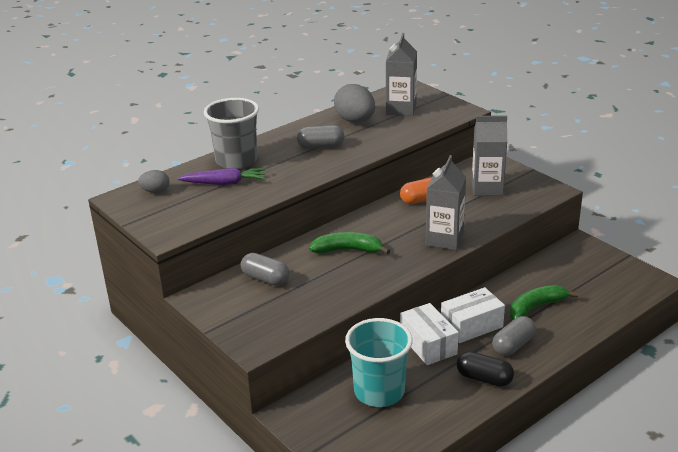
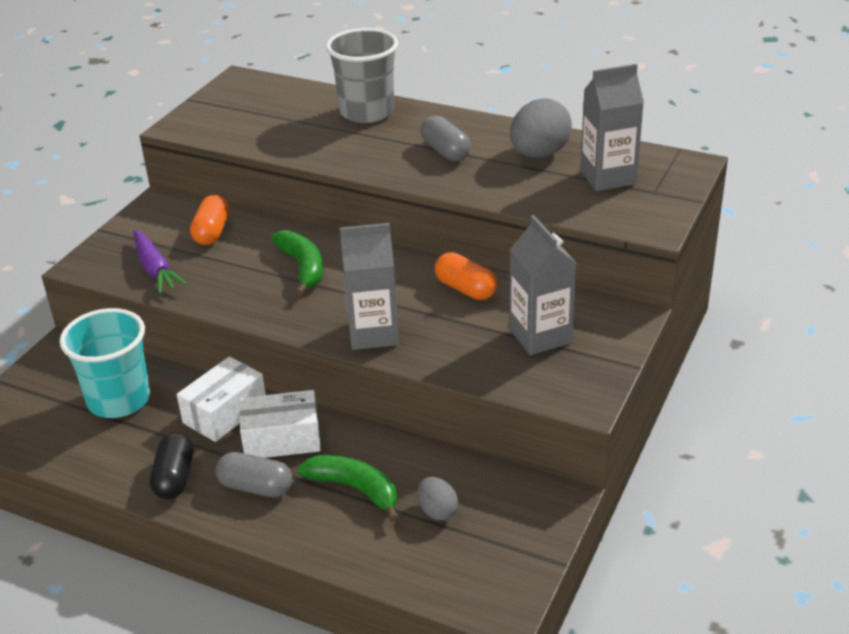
camera: 65 degrees right, 5 degrees up
(155, 191) = (266, 91): grey egg -> grey egg (437, 511)
(224, 183) = (309, 122): purple carrot -> purple carrot (155, 269)
(265, 279) = (212, 232): grey capsule -> orange capsule
(471, 326) = (282, 439): white box -> white box turned 45 degrees counterclockwise

